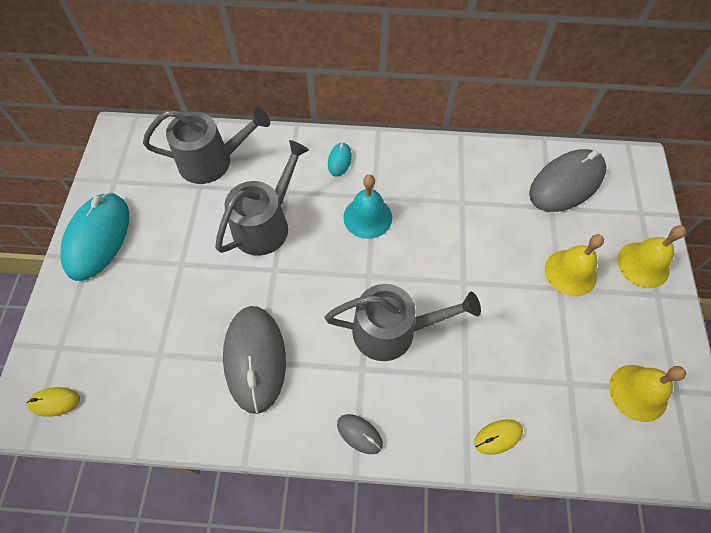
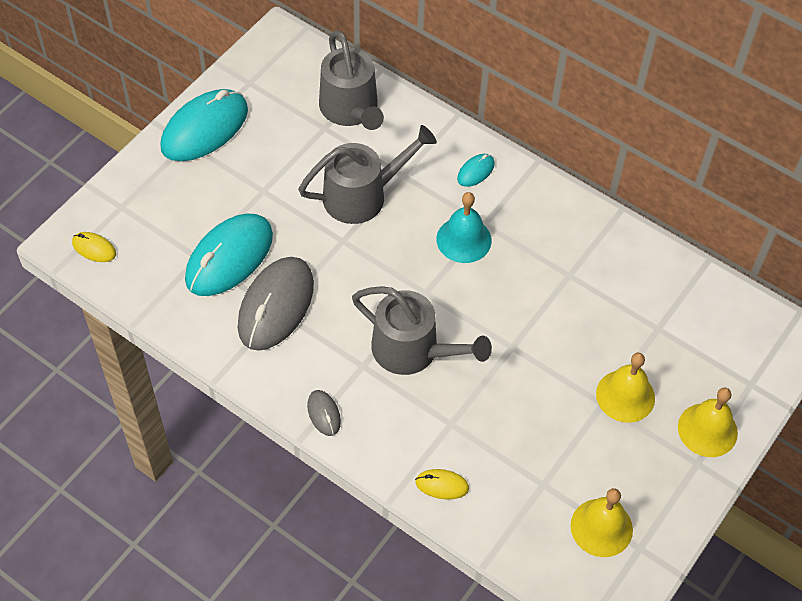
camera: 30 degrees right, 5 degrees down
(187, 339) = (229, 257): none -> turquoise mouse
(212, 161) = (351, 109): grey watering can -> grey watering can turned 45 degrees clockwise
(566, 183) = (694, 314): grey mouse -> none

